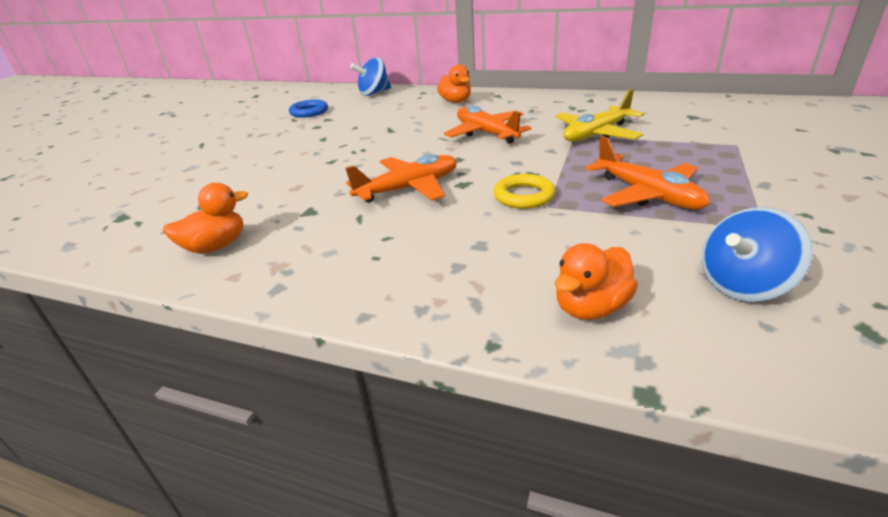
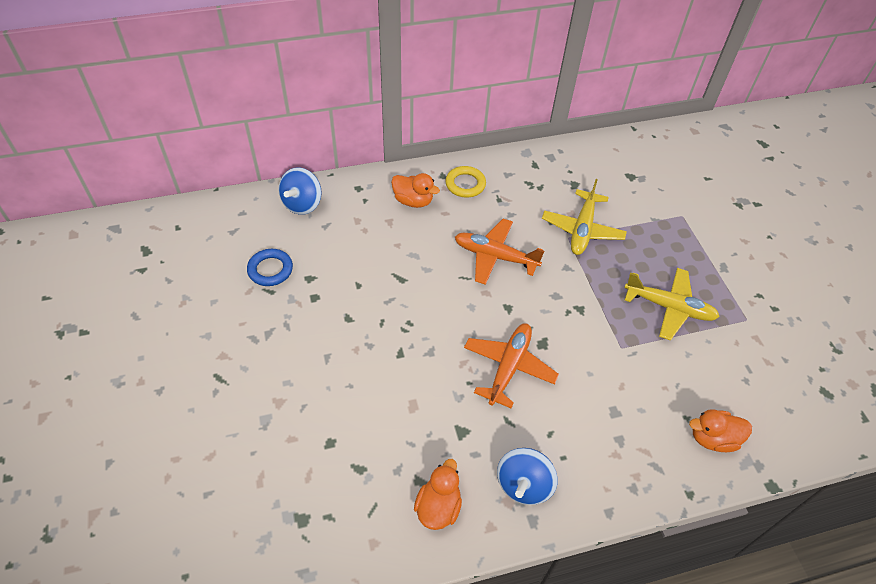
camera: 40 degrees left, 20 degrees up
(524, 196) = (597, 342): yellow ring -> yellow ring (465, 184)
(591, 307) = (712, 438): orange duck -> orange duck turned 75 degrees clockwise
(647, 195) = (669, 307): orange plane -> yellow plane
(743, 285) = (765, 382): blue spinning top -> blue spinning top (523, 485)

